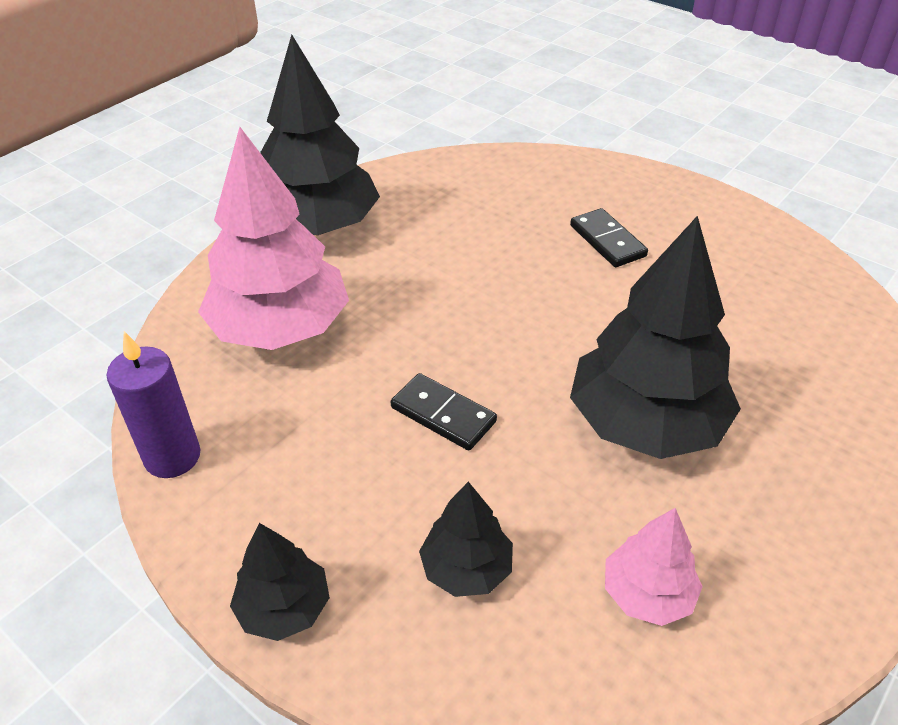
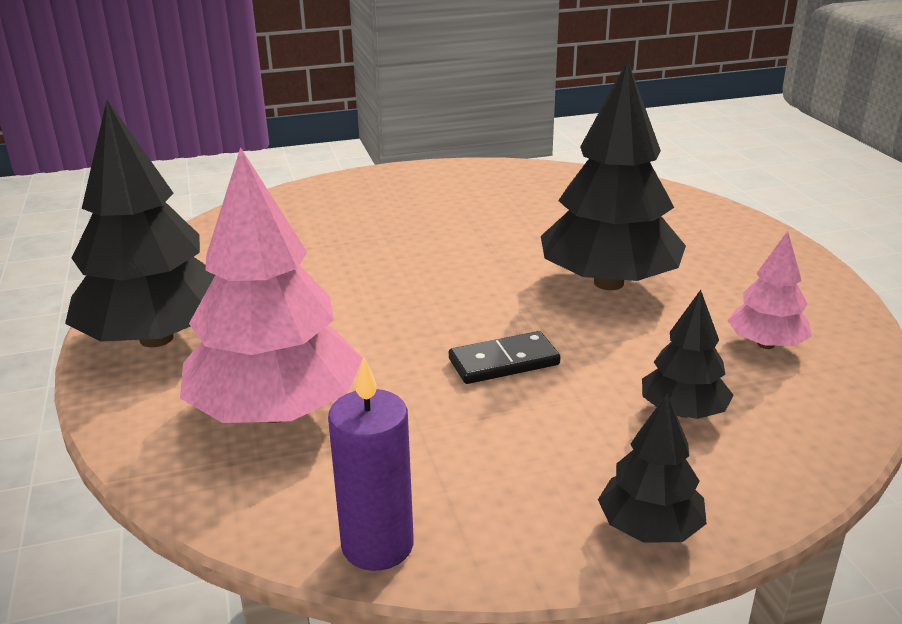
camera: 55 degrees left, 15 degrees down
(607, 241) = (399, 221): black domino -> none

